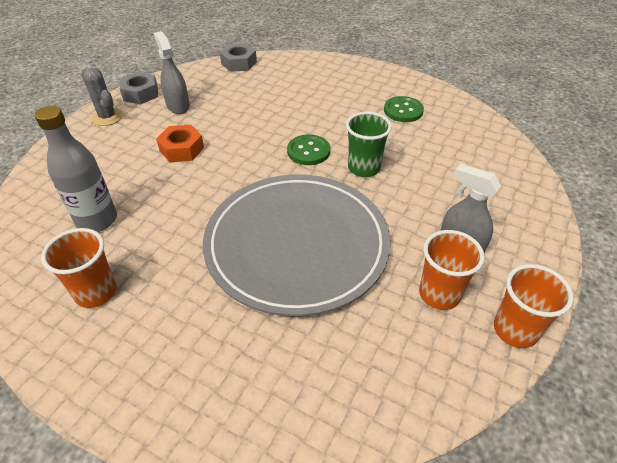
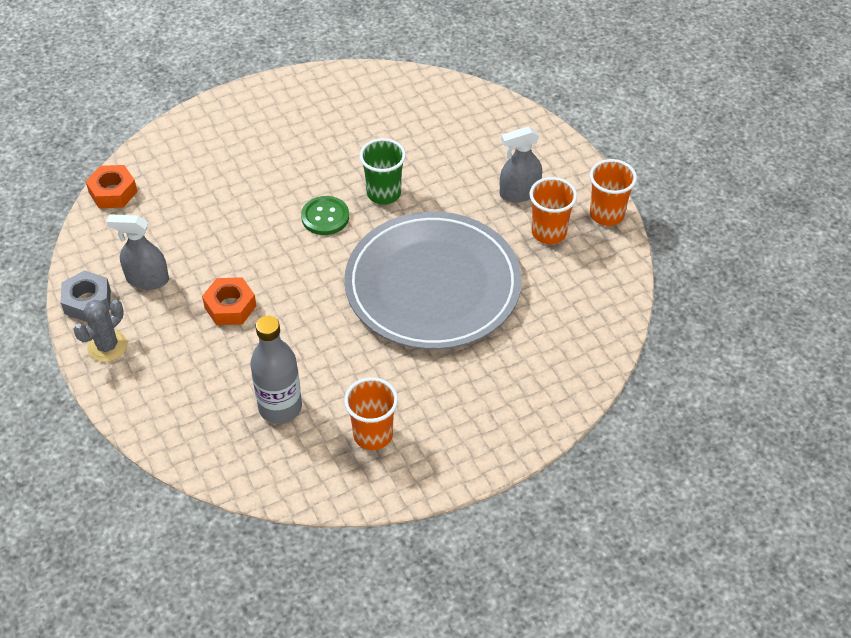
camera: 55 degrees left, 5 degrees up
(107, 117) = (107, 346): grey cactus -> grey cactus turned 45 degrees counterclockwise
(239, 63) = (113, 192): grey nut -> orange nut
(403, 110) = (332, 118): green button -> none

